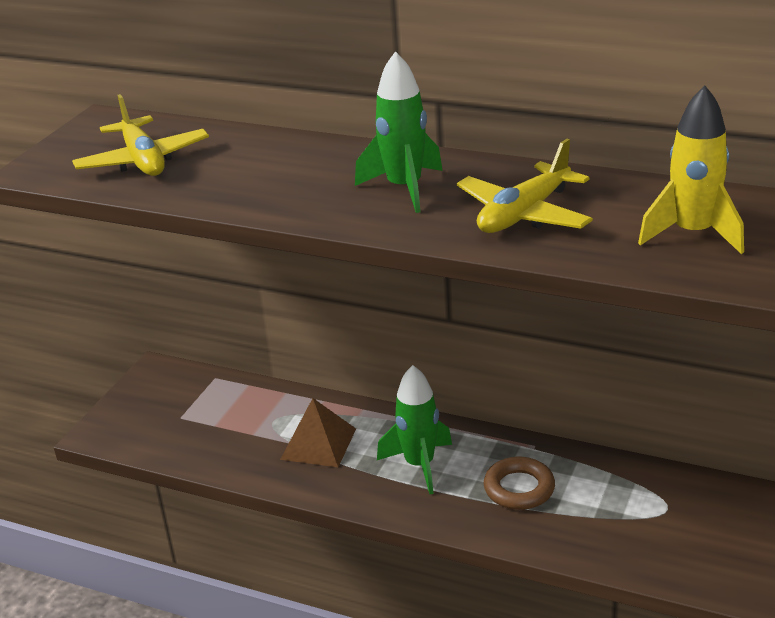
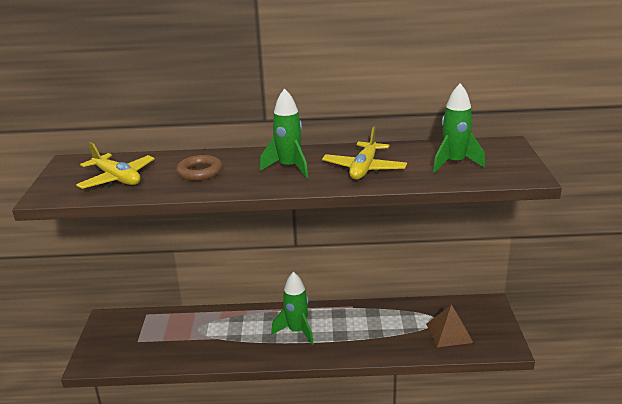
camera: 25 degrees left, 5 degrees down
(318, 444) = (232, 334): brown pyramid -> brown pyramid (449, 333)
(519, 488) = (357, 329): brown ring -> brown ring (200, 172)
(692, 234) = (454, 163): yellow rocket -> green rocket

